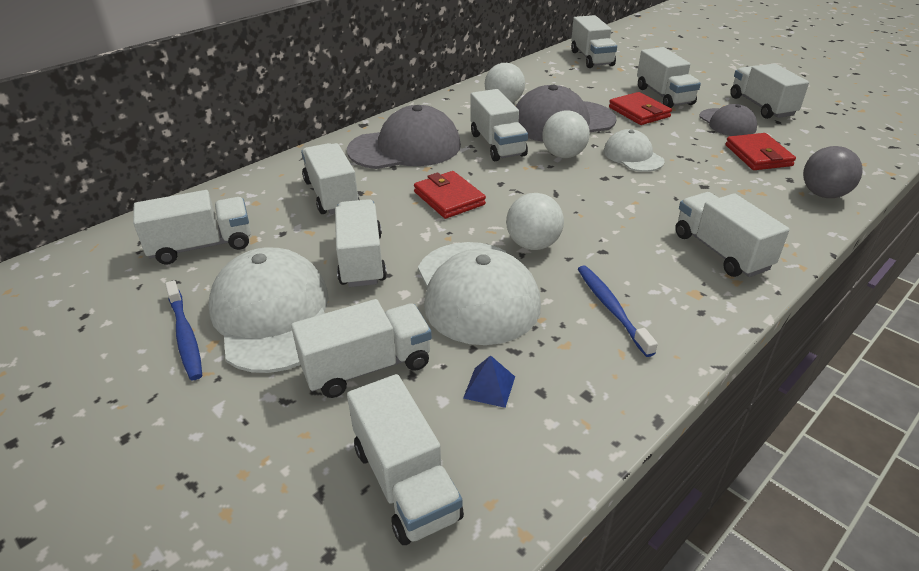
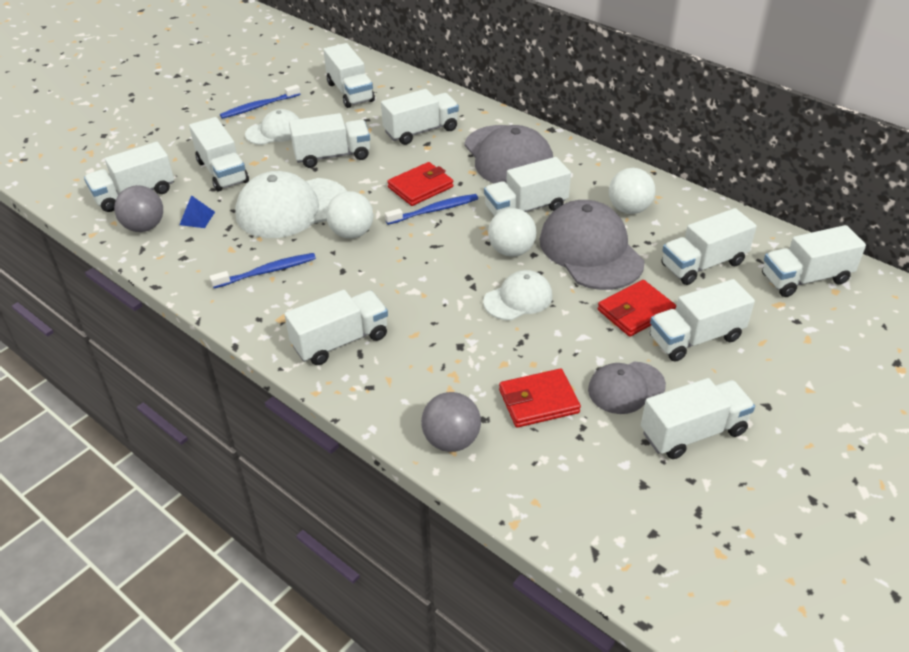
camera: 85 degrees right, 5 degrees up
(273, 315) = (274, 131): white cap -> white cap, size x0.57
(494, 192) = (434, 210): none -> blue toothbrush
(508, 453) = (144, 227): none -> grey ball
(578, 85) = (703, 264): none -> white truck

